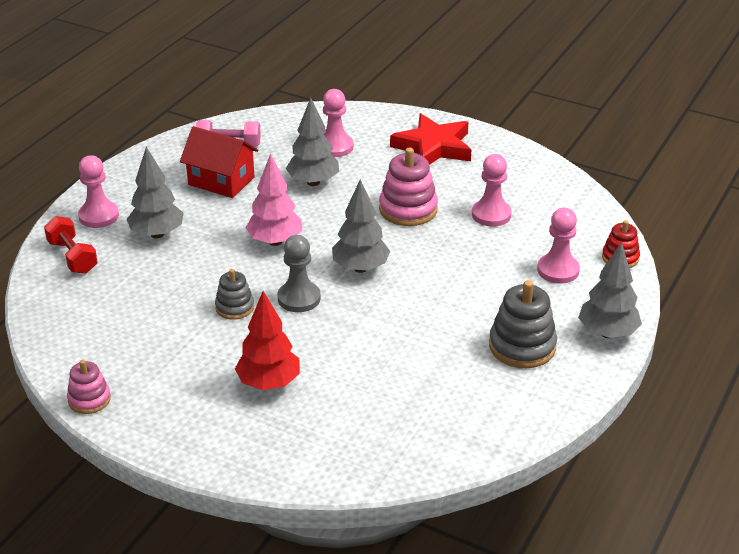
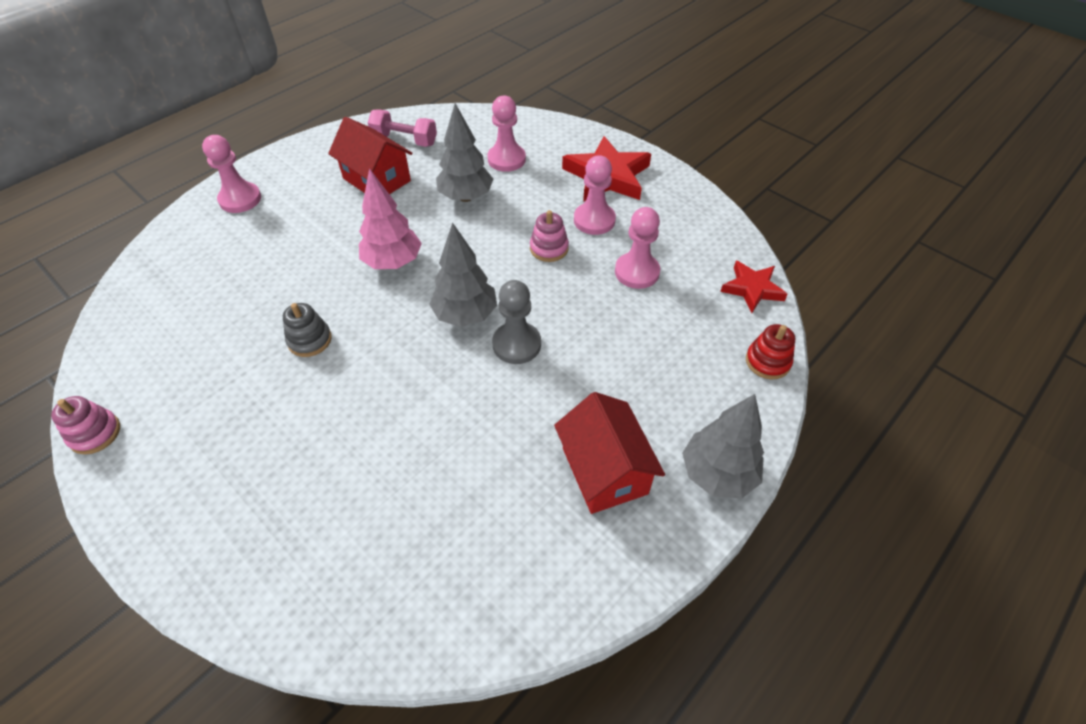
camera: 15 degrees right, 15 degrees up
(72, 257) = (188, 243): red dumbbell -> none
(157, 234) = (283, 231): grey tree -> none
(269, 383) = (291, 457): red tree -> none
(299, 298) = (382, 342): grey pawn -> grey pawn (516, 344)
(408, 209) = (549, 248): pink stacking toy -> pink stacking toy, size x0.60
(522, 346) = (604, 471): grey stacking toy -> red house
(558, 270) = (687, 364): pink pawn -> pink pawn (594, 220)
(591, 211) = (752, 289): none -> red star

